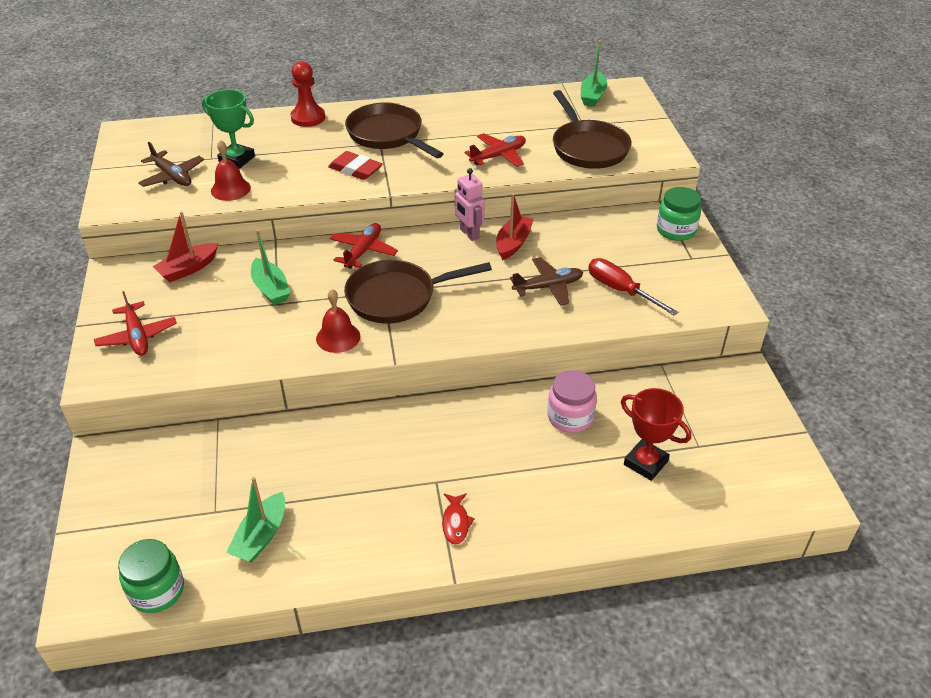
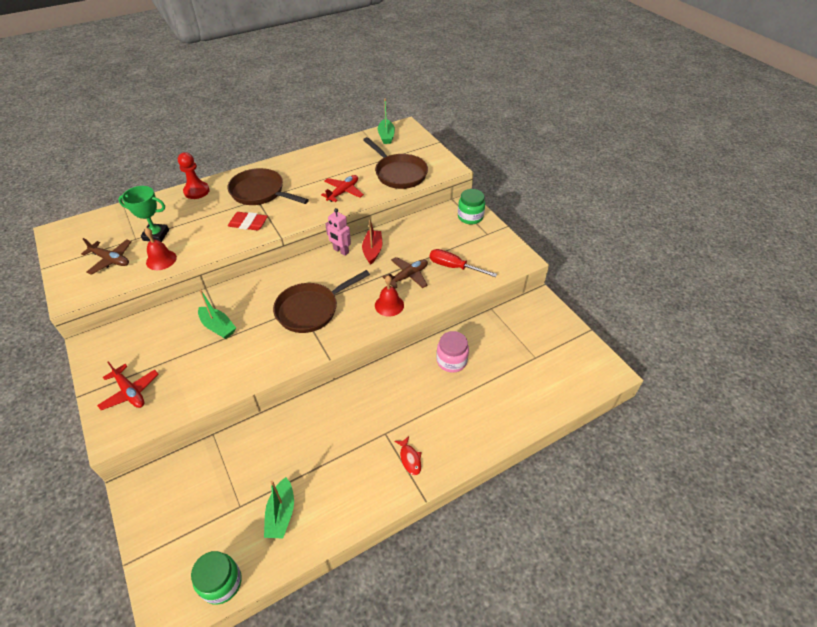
camera: 20 degrees left, 5 degrees up
(188, 269) = (148, 327): red boat -> none
(338, 337) = (282, 351): red bell -> red bell (389, 305)
(363, 251) = (273, 281): red plane -> none
(645, 463) = (509, 378): red trophy -> none

